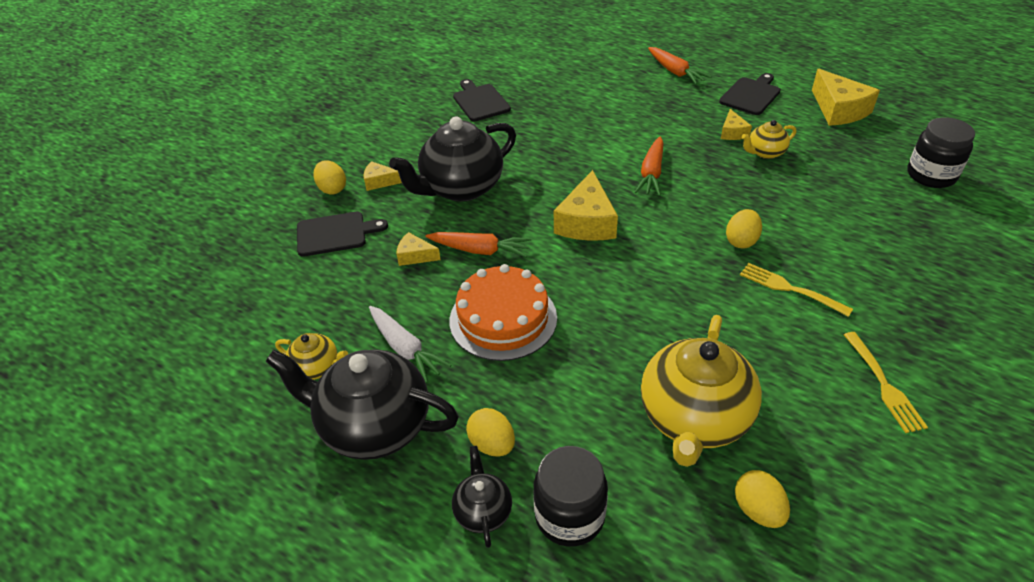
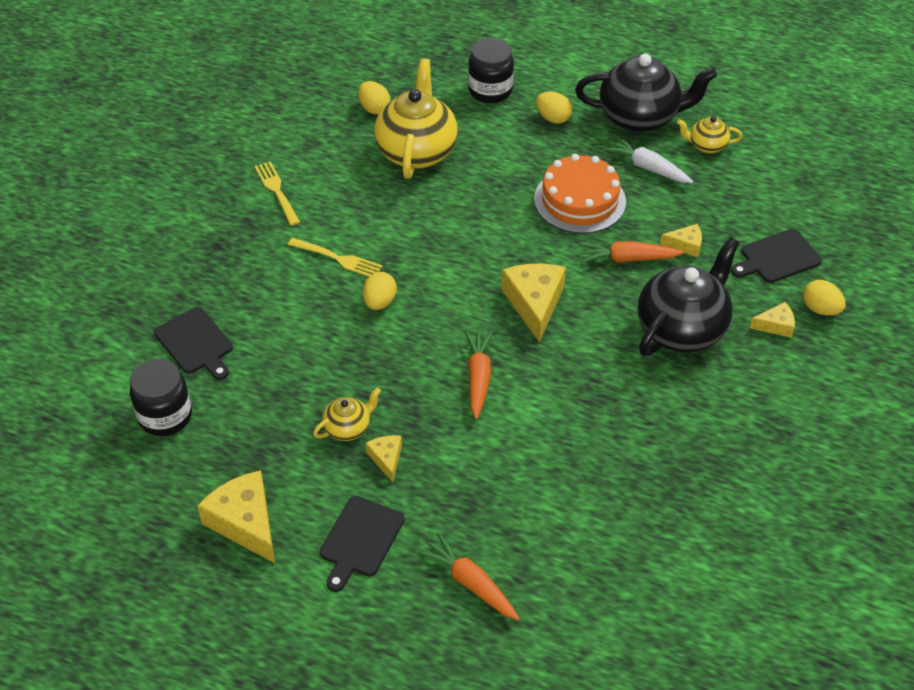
camera: 165 degrees right, 5 degrees up
(480, 101) = (729, 476): black cutting board -> black cutting board (195, 343)
(483, 511) = (544, 85): black teapot -> none

